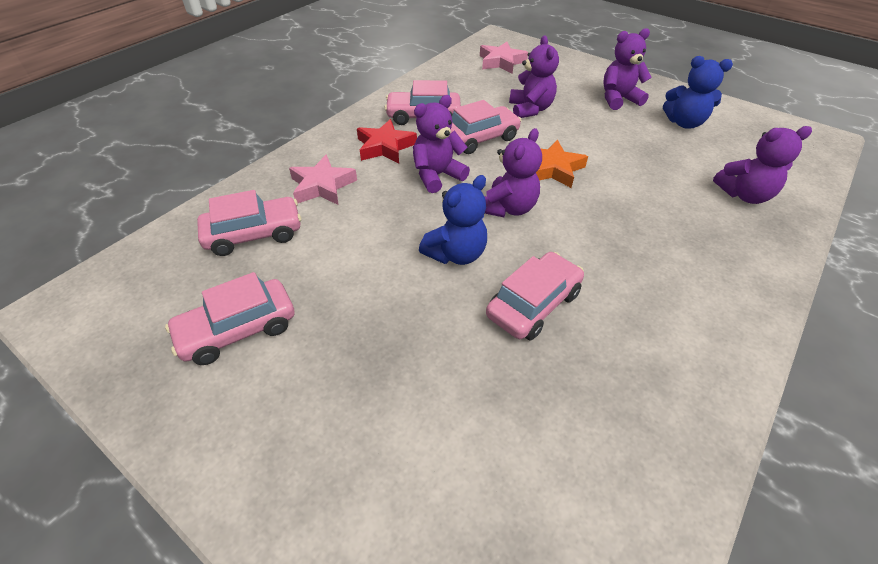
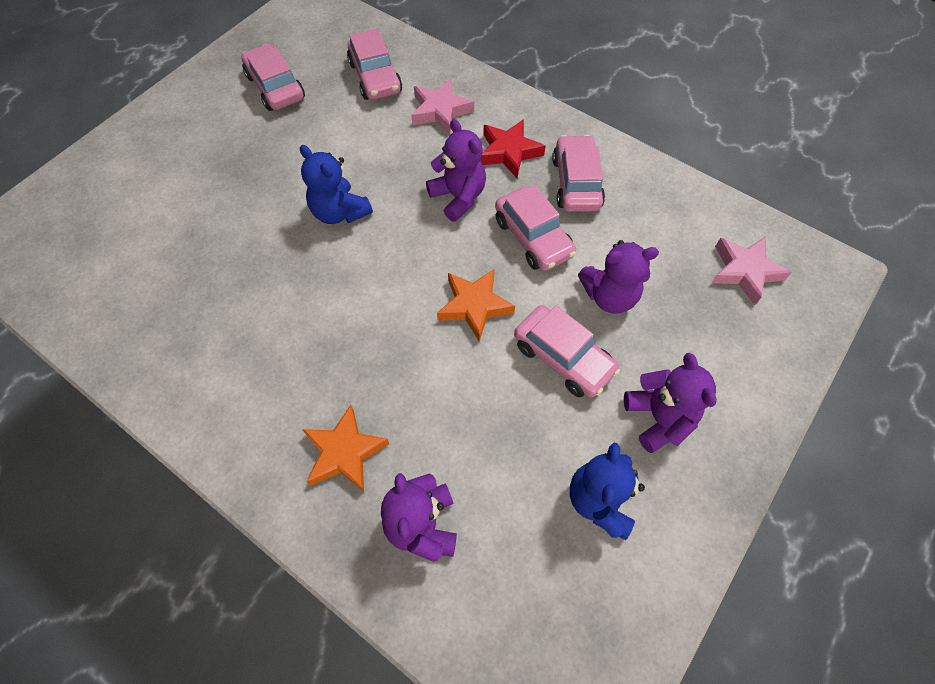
camera: 90 degrees right, 15 degrees up
(508, 208) = (403, 257): purple teddy bear -> none
(533, 304) = (271, 266): pink car -> pink car (563, 358)
(711, 237) = (344, 452): none -> orange star

